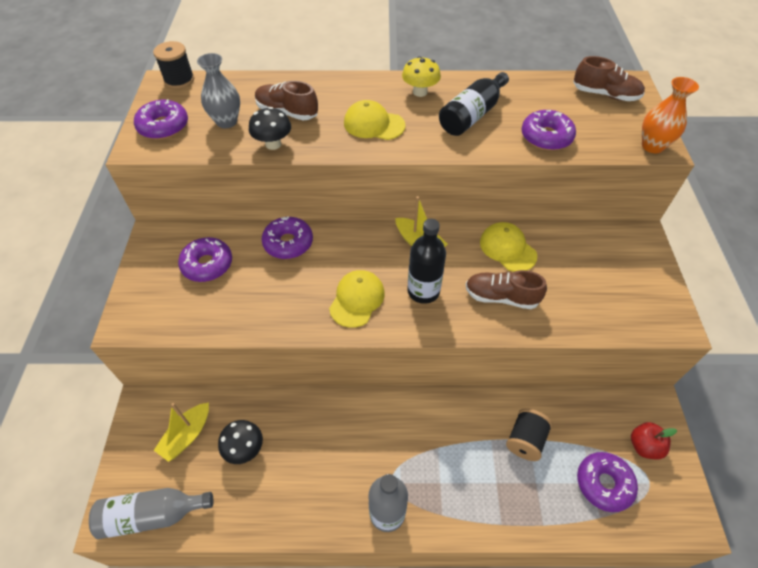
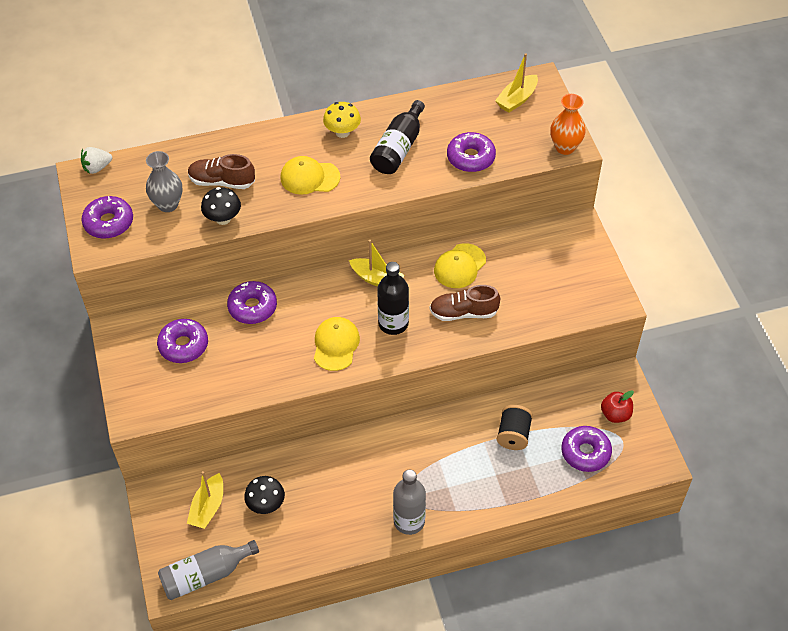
camera: 15 degrees left, 0 degrees up
(179, 80) = (97, 168): black spool -> white strawberry
(507, 248) = (459, 266): yellow cap -> yellow cap turned 90 degrees counterclockwise
(605, 95) = (517, 99): brown shoe -> yellow boat

